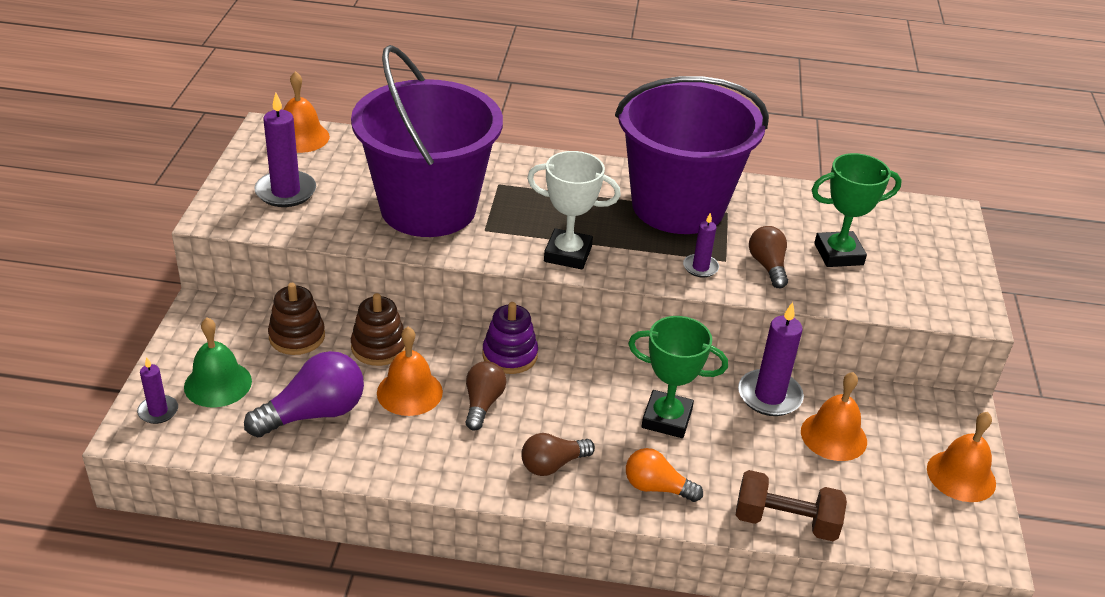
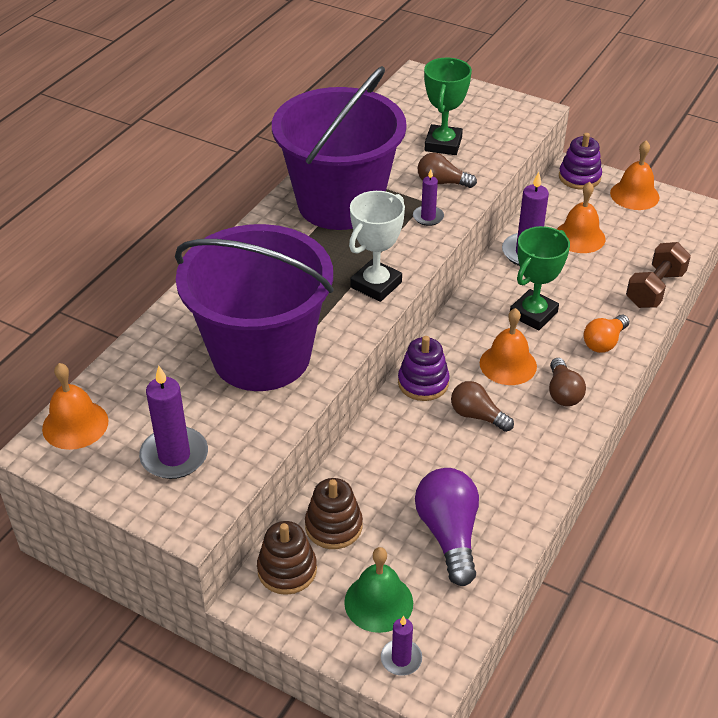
camera: 65 degrees left, 5 degrees up
(379, 347) = (375, 468): brown stacking toy -> brown stacking toy (287, 570)
(409, 392) = (445, 460): orange bell -> orange bell (508, 364)
(951, 417) = (579, 177): none -> purple stacking toy

